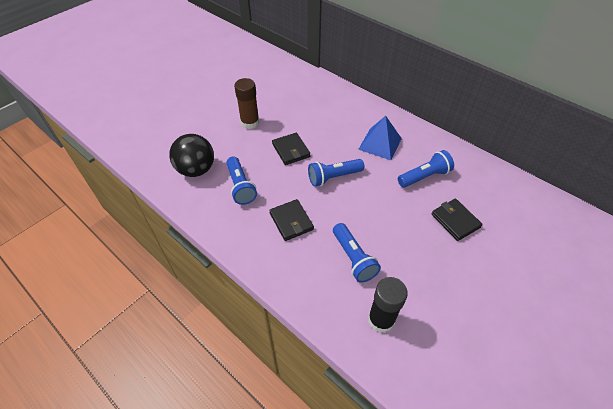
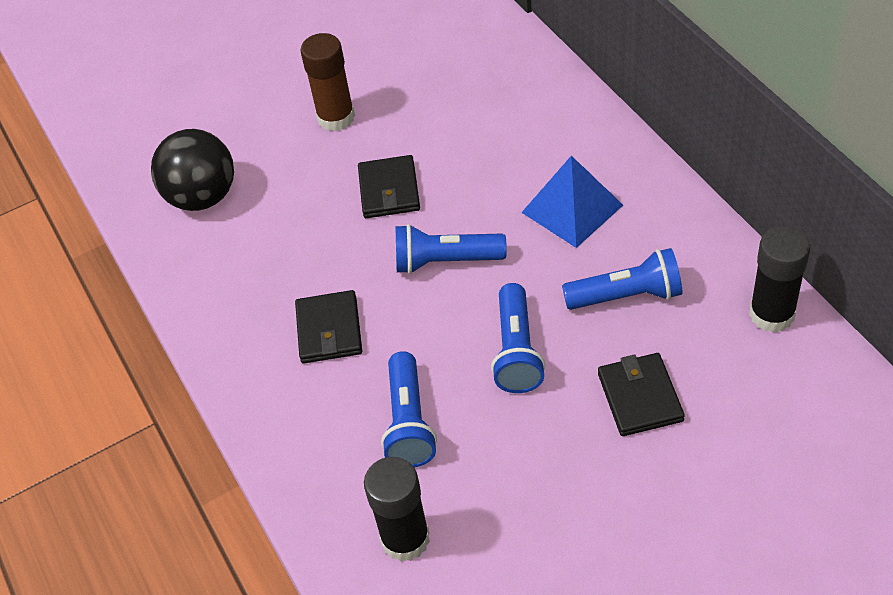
camera: 25 degrees right, 0 degrees up
(240, 186) = (267, 245): blue flashlight -> blue flashlight (516, 351)
(490, 172) = (771, 314): none -> black glue stick

